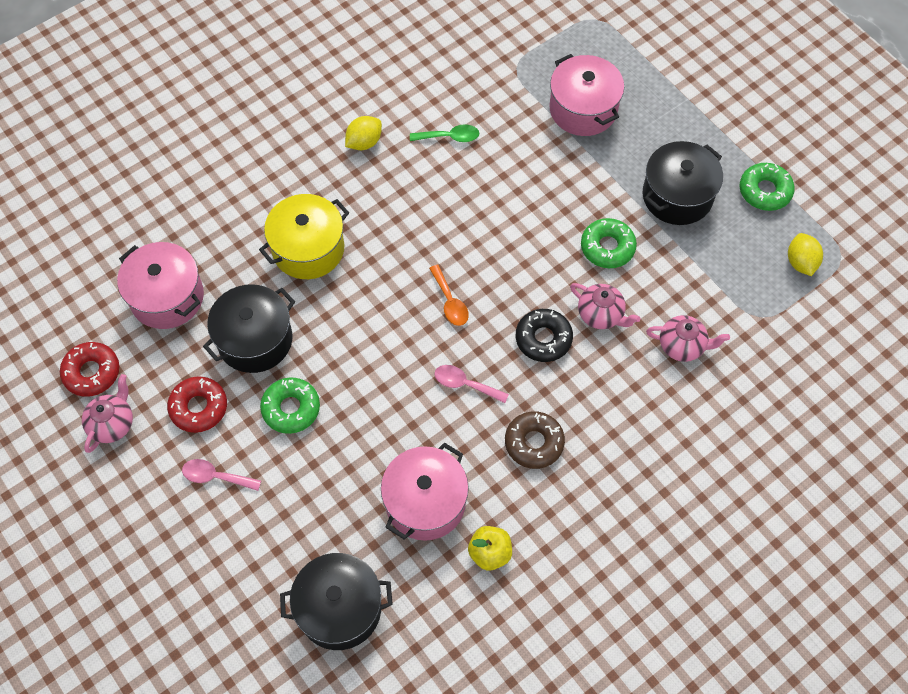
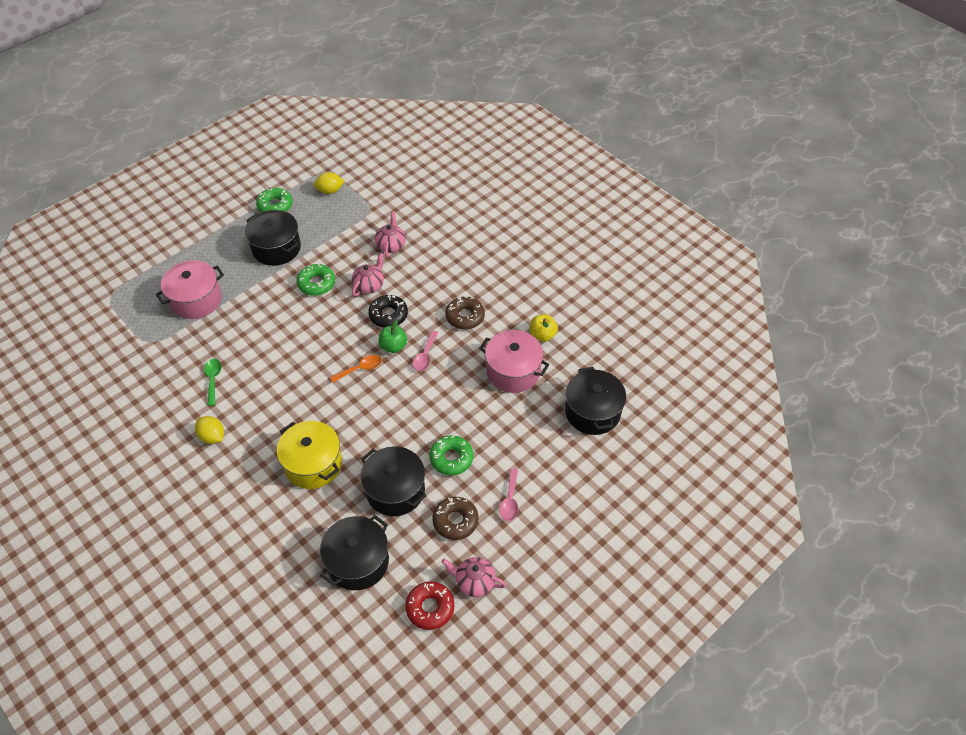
camera: 95 degrees left, 10 degrees down
(167, 297) = (358, 562): pink pot -> black pot
(199, 407) = (455, 521): red donut -> brown donut
(485, 344) = (393, 346): none -> green apple

